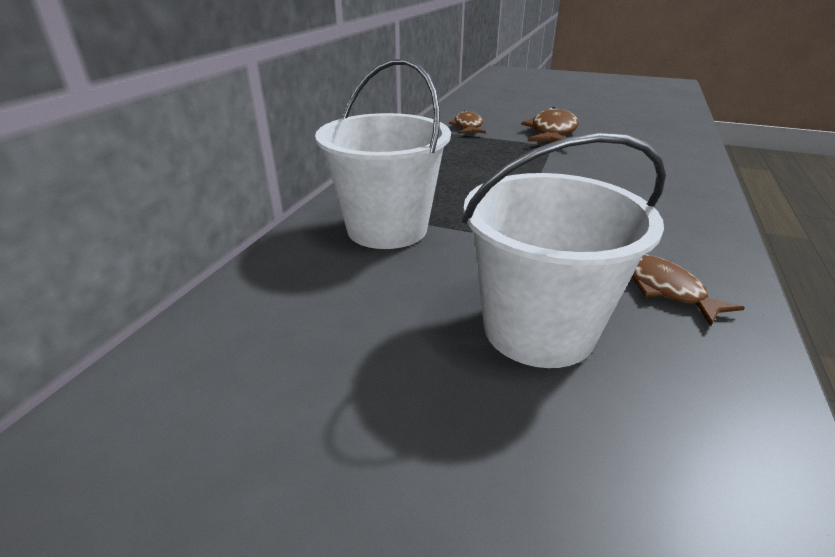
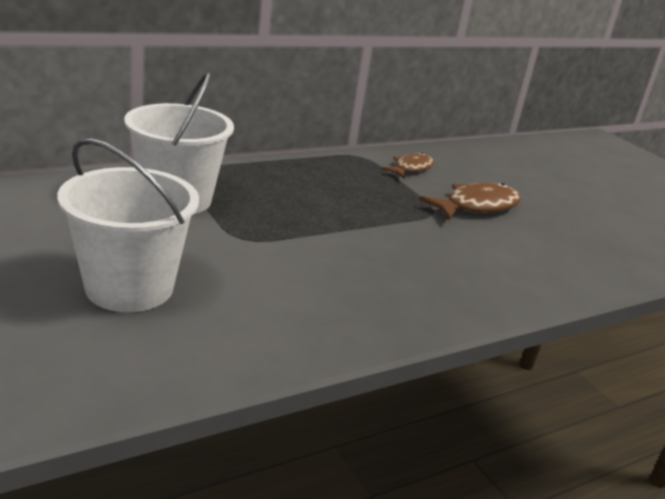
camera: 35 degrees right, 5 degrees down
(665, 289) = (254, 323): brown fish -> none

